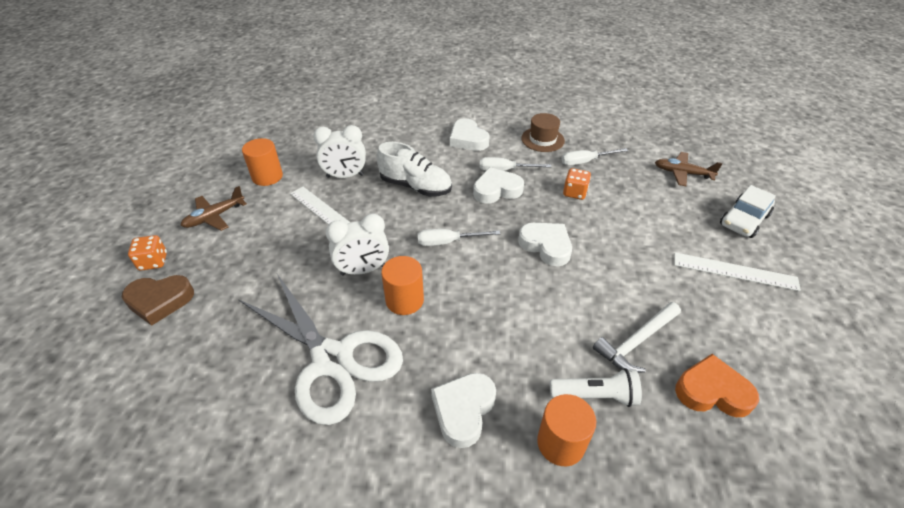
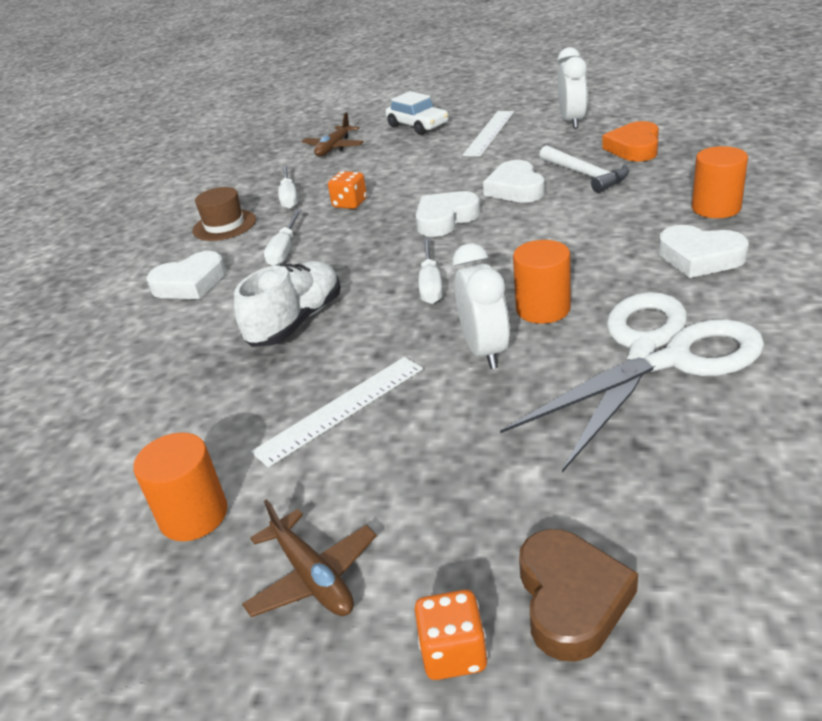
camera: 80 degrees left, 10 degrees down
(345, 176) = (237, 401): white clock -> white clock (572, 121)
(497, 190) = (327, 254): white heart -> white heart (515, 188)
(595, 395) = (656, 193): white flashlight -> none

